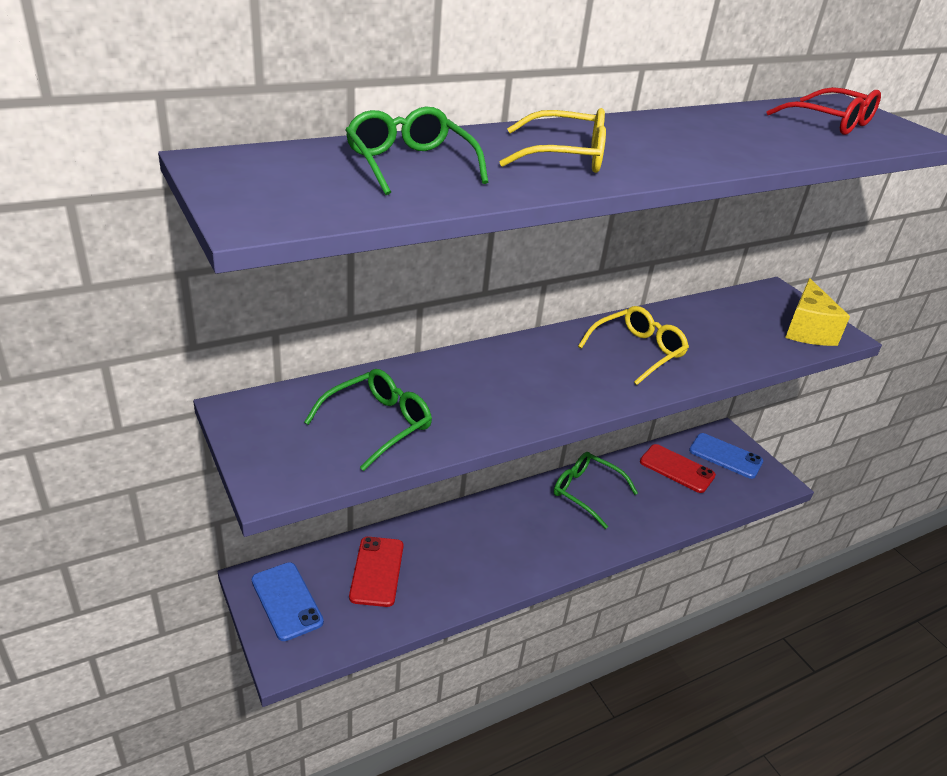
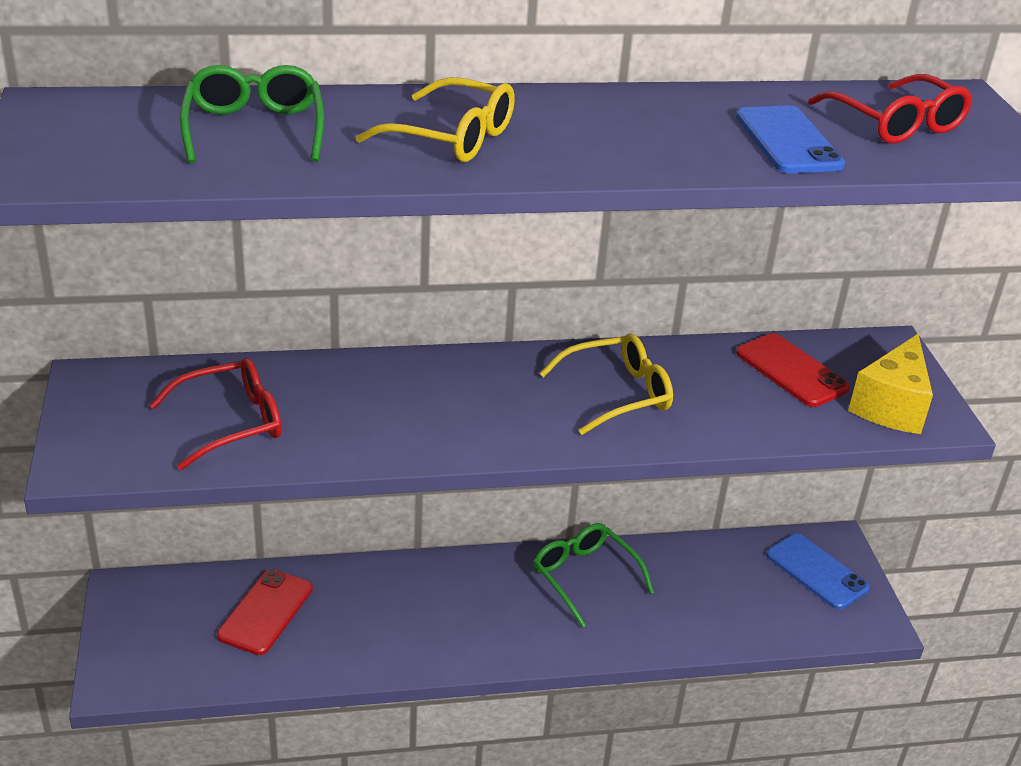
camera: 20 degrees right, 0 degrees up
(286, 601) = (146, 621): blue phone -> blue phone (788, 141)
(378, 424) = (231, 423): green glasses -> red glasses
(677, 469) = (732, 574): red phone -> red phone (791, 371)

